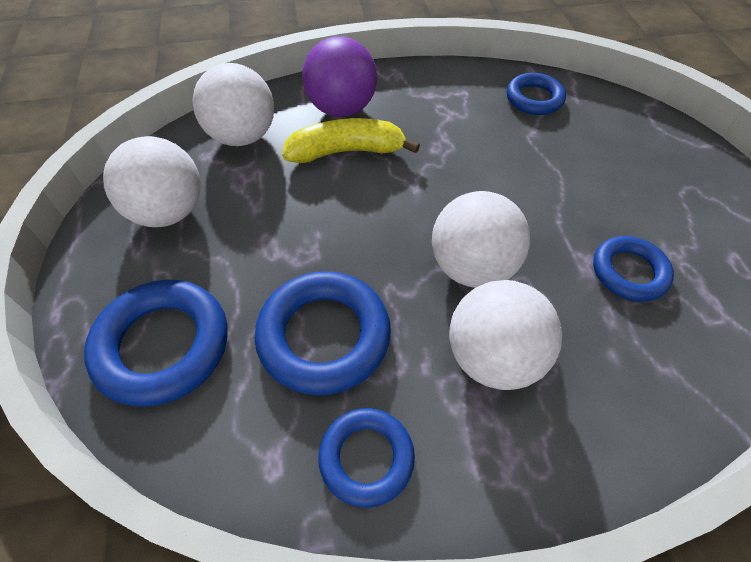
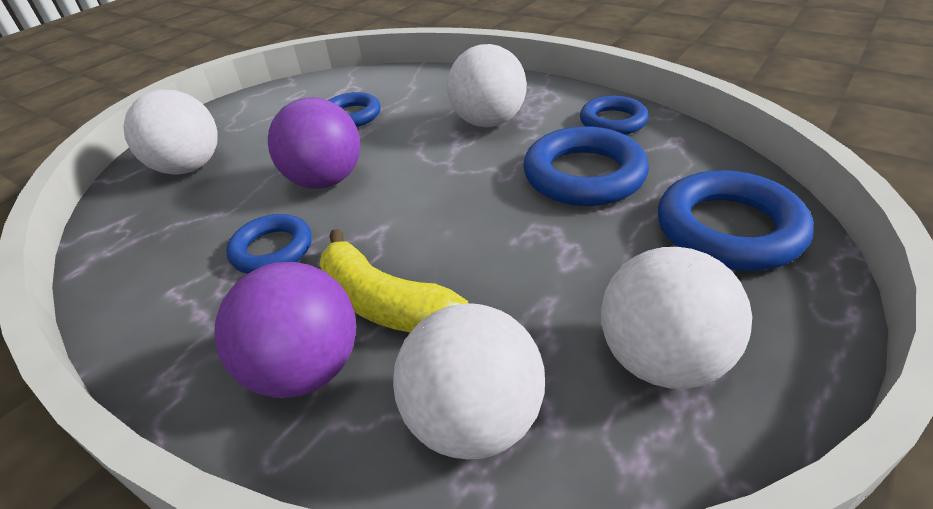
camera: 130 degrees left, 15 degrees down
(472, 267) = (431, 160): white ball -> white ball (189, 167)
(514, 195) = (325, 180): none -> purple ball
(534, 99) = (148, 239): blue ring -> blue ring (272, 250)

